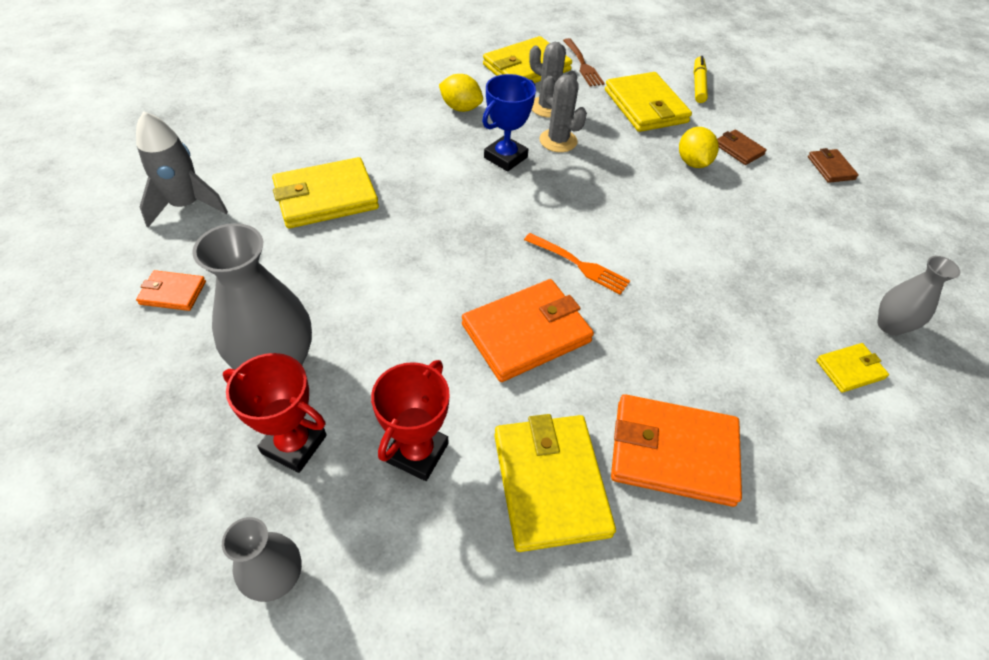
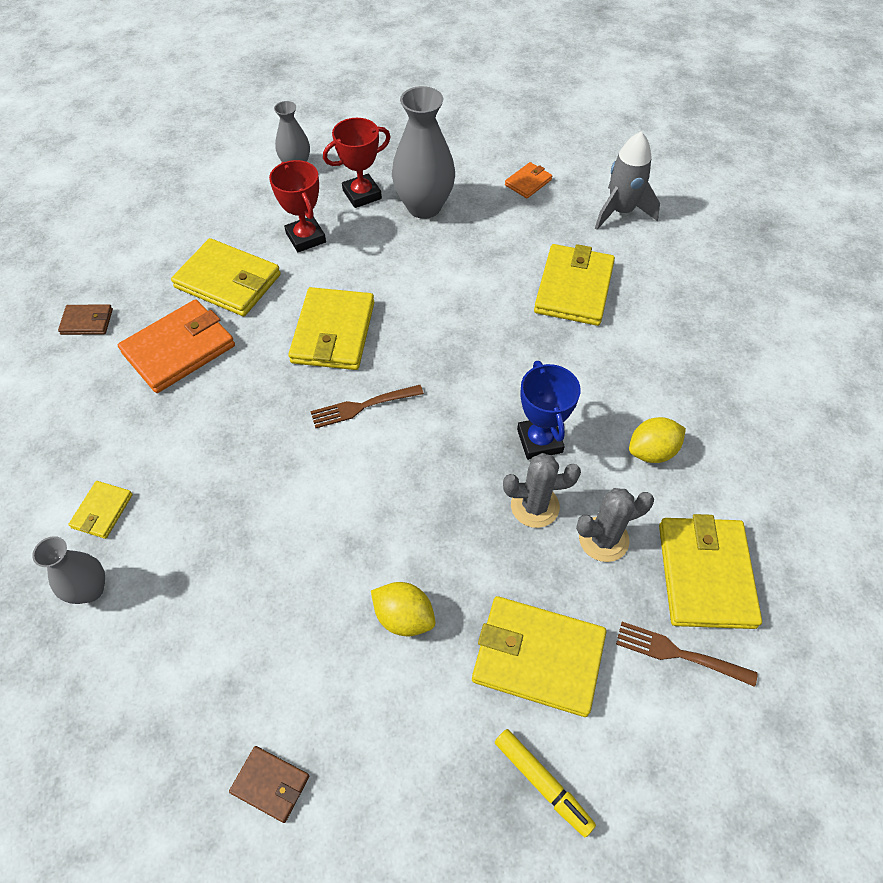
camera: 130 degrees right, 5 degrees up
(526, 333) = (333, 332): orange wallet -> yellow wallet
(578, 264) = (363, 406): orange fork -> brown fork
(738, 149) = (385, 696): brown wallet -> brown wallet (87, 322)

